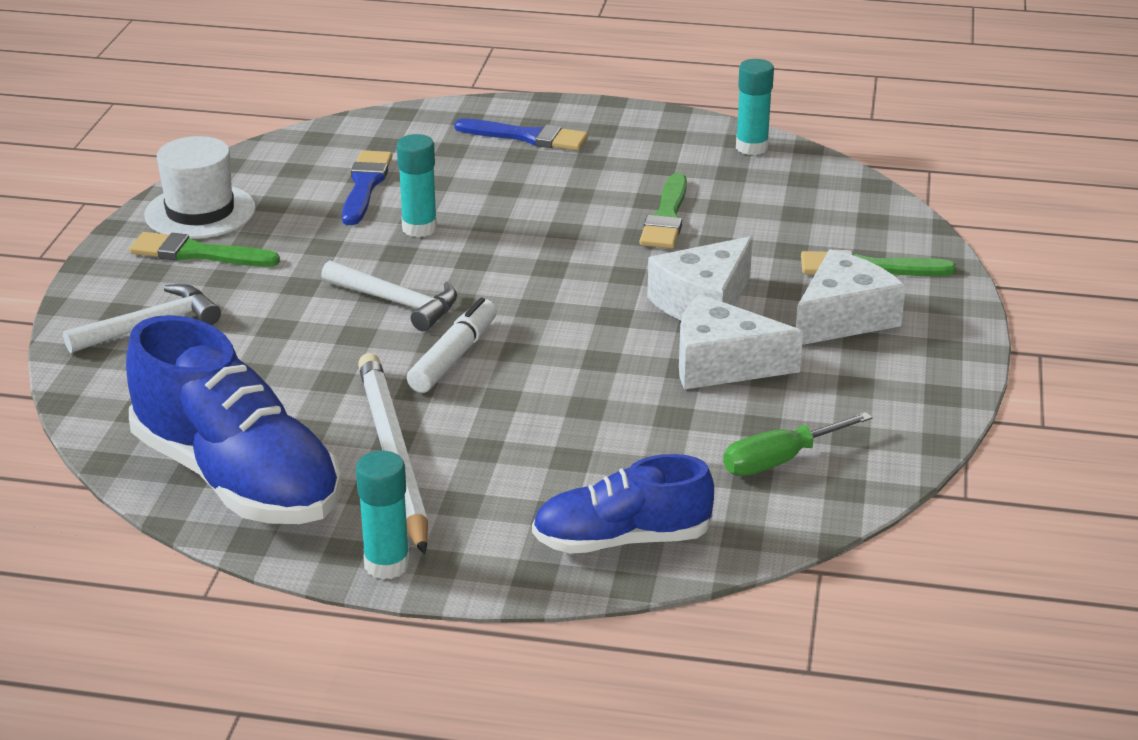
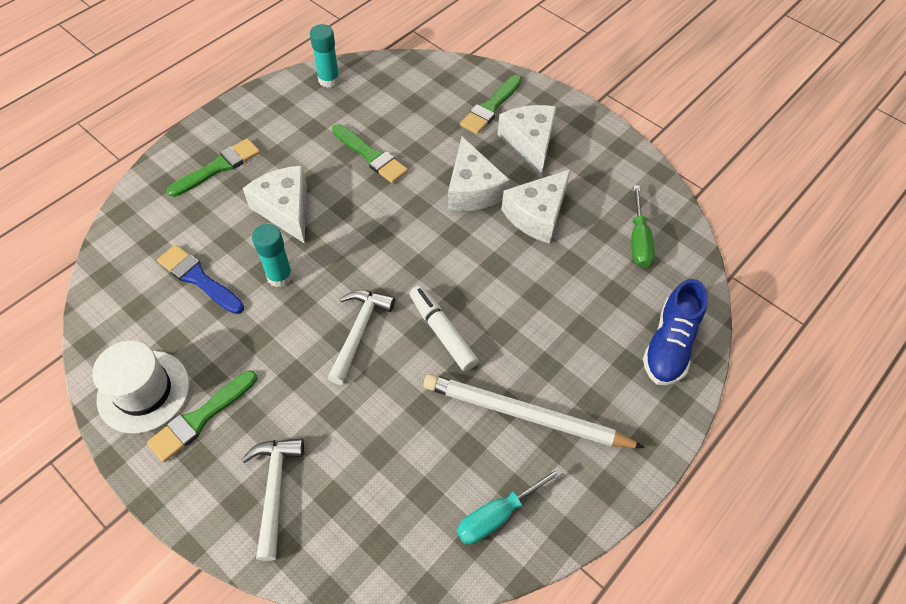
camera: 60 degrees left, 25 degrees up
(237, 479) = (497, 515): blue shoe -> turquoise screwdriver
(387, 564) = (632, 470): turquoise glue stick -> none
(396, 303) = (359, 332): white hammer -> white hammer turned 45 degrees counterclockwise
(516, 196) = (285, 209): none -> white cheese
(527, 137) = (218, 167): blue brush -> green brush

